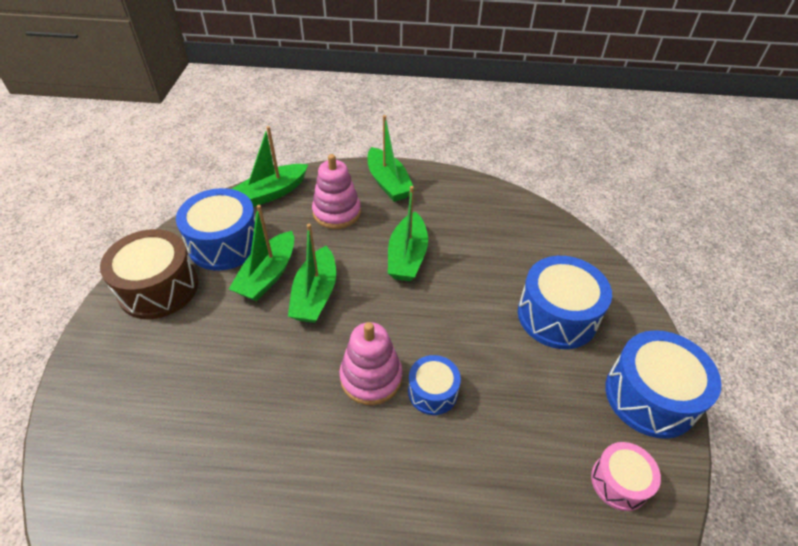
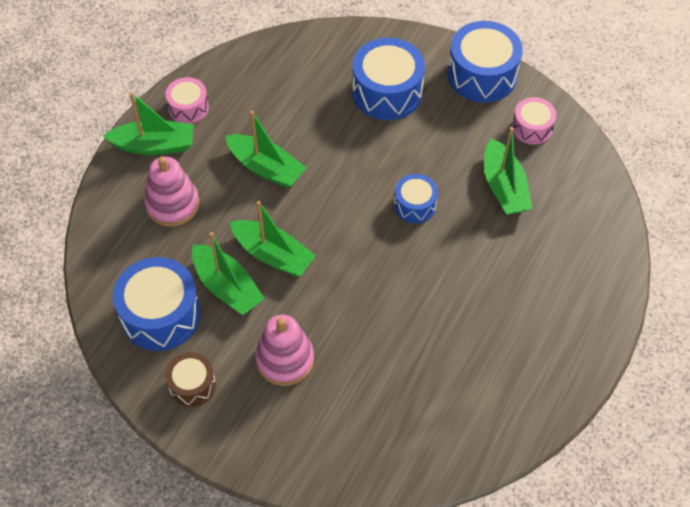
camera: 65 degrees left, 10 degrees up
(158, 288) = (192, 385): brown drum -> brown drum, size x0.56
(272, 193) = (105, 253): green boat -> green boat (504, 187)
(371, 377) = (382, 241): pink stacking toy -> pink stacking toy (285, 359)
(437, 188) = (188, 108): none -> pink drum

